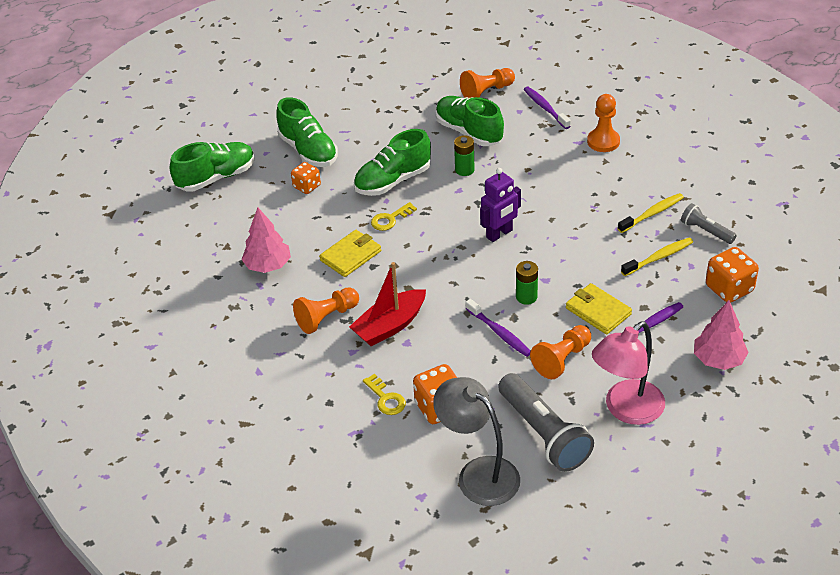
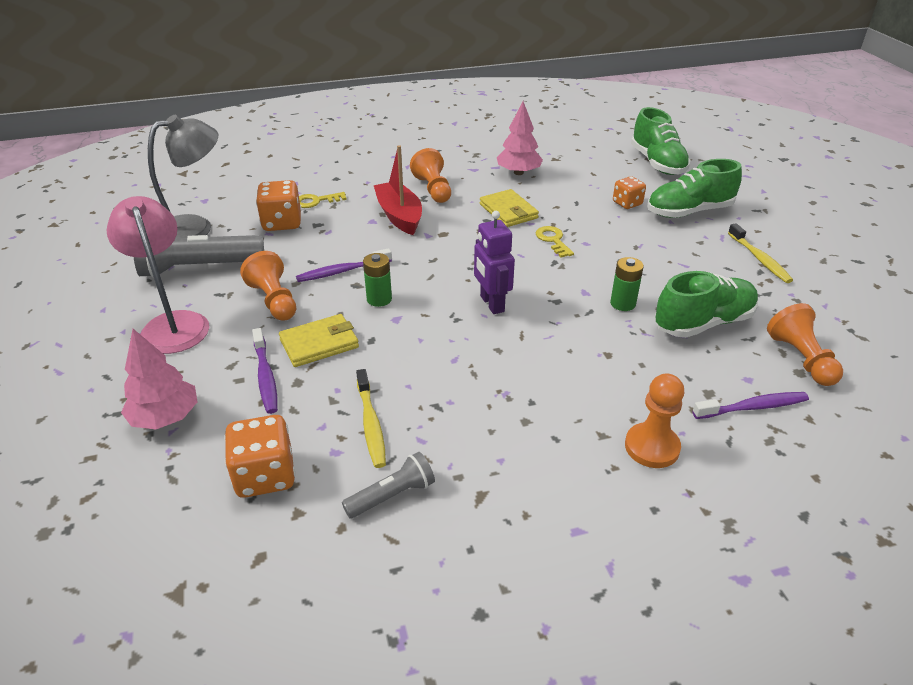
camera: 105 degrees right, 5 degrees down
(393, 181) = (618, 252): green shoe -> none
(652, 213) = (461, 448): yellow toothbrush -> yellow toothbrush (759, 259)

